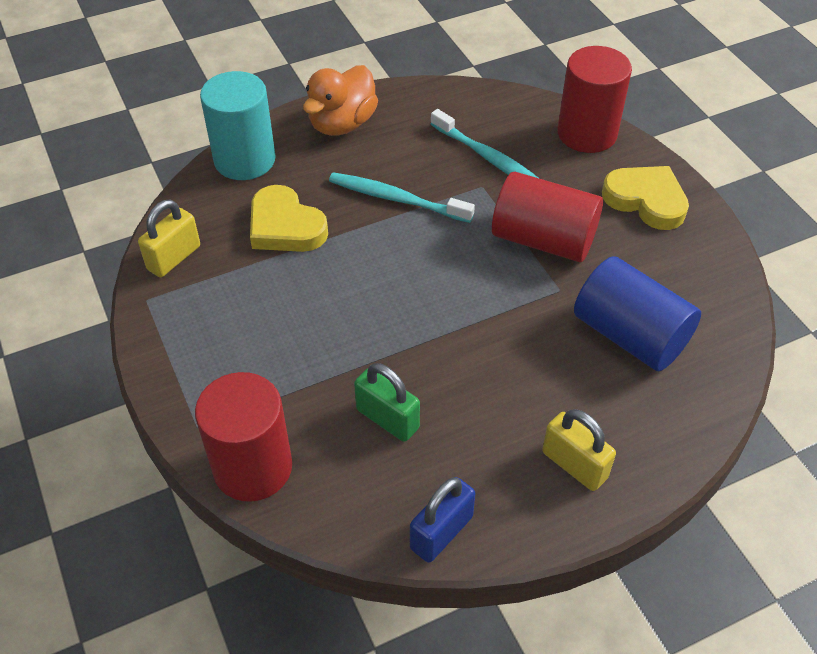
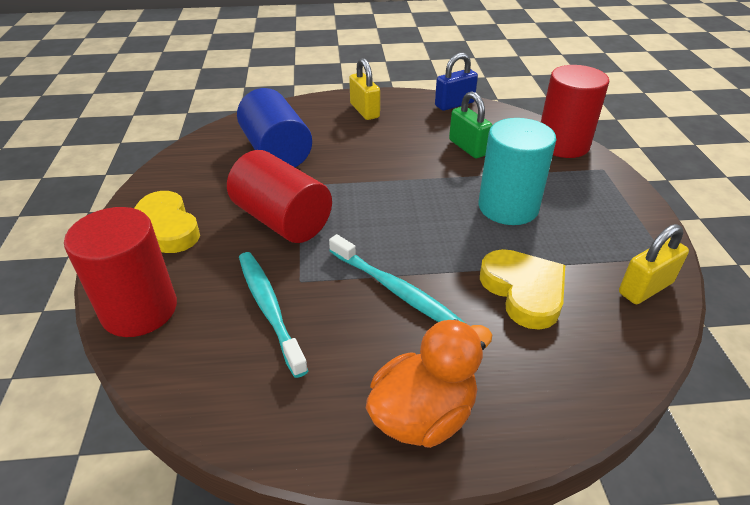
camera: 160 degrees left, 10 degrees down
(244, 160) = (569, 392): turquoise cylinder -> turquoise cylinder (508, 207)

